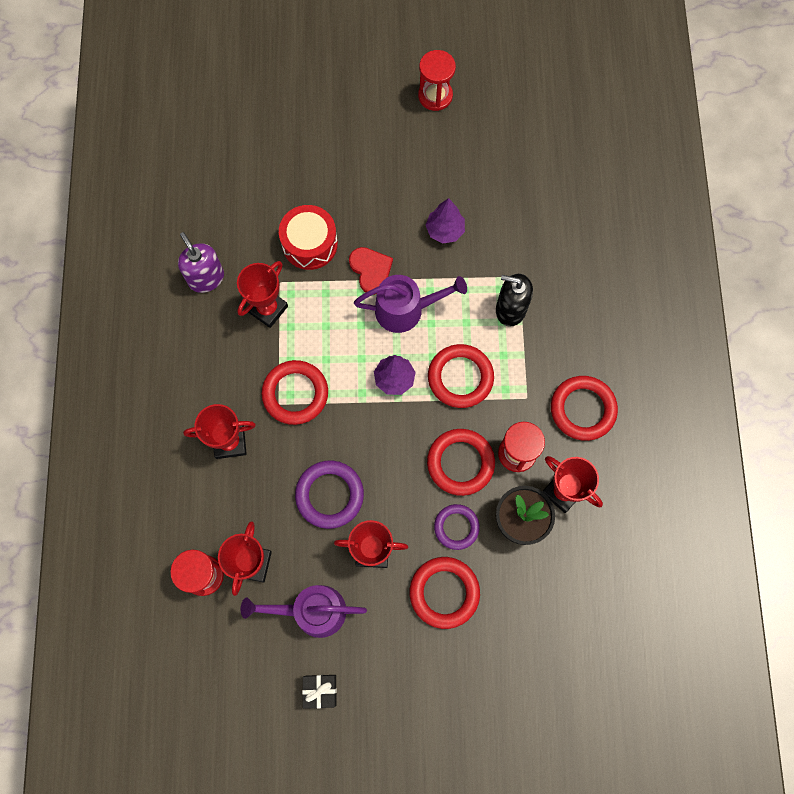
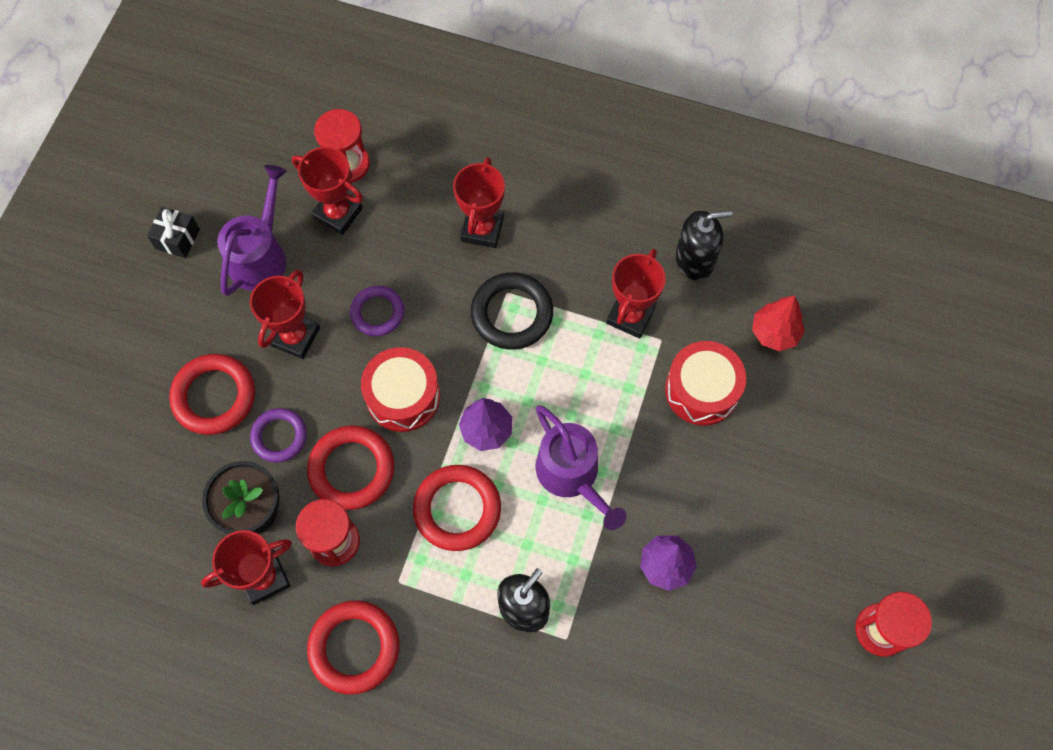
camera: 110 degrees right, 5 degrees down
(206, 278) = (694, 260): purple soap dispenser -> black soap dispenser
(248, 208) = (774, 333): none -> red tree
(268, 309) = (630, 316): red trophy -> red trophy turned 60 degrees clockwise
(295, 394) = (512, 313): red ring -> black ring
(329, 495) = (377, 313): purple ring -> purple ring, size x0.66
(371, 270) = (640, 451): red heart -> none
(390, 448) = (403, 396): none -> red drum
(405, 309) = (572, 475): purple watering can -> purple watering can turned 45 degrees counterclockwise

